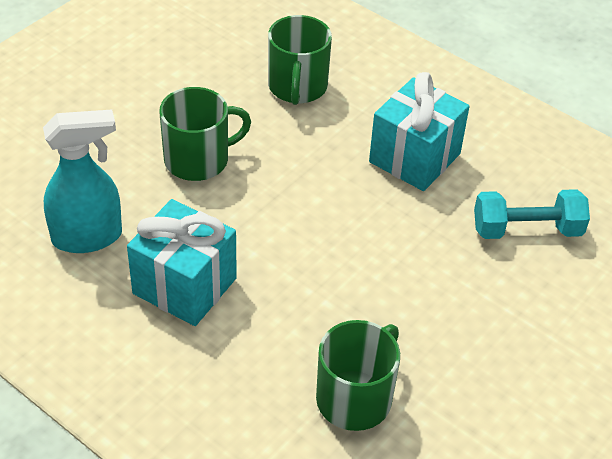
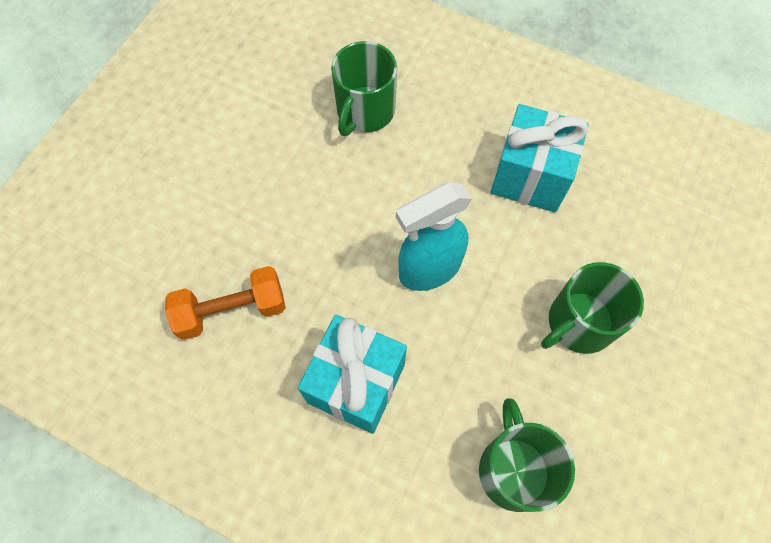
camera: 170 degrees right, 20 degrees up
(88, 237) = (635, 206): turquoise spray bottle -> turquoise spray bottle (429, 269)
(527, 230) = (232, 310): turquoise dumbbell -> orange dumbbell

